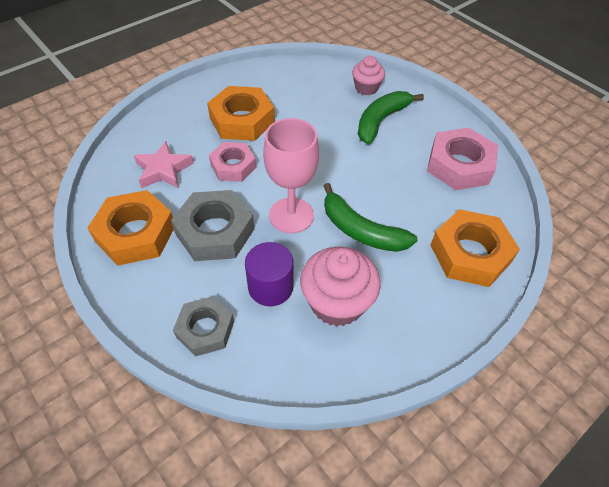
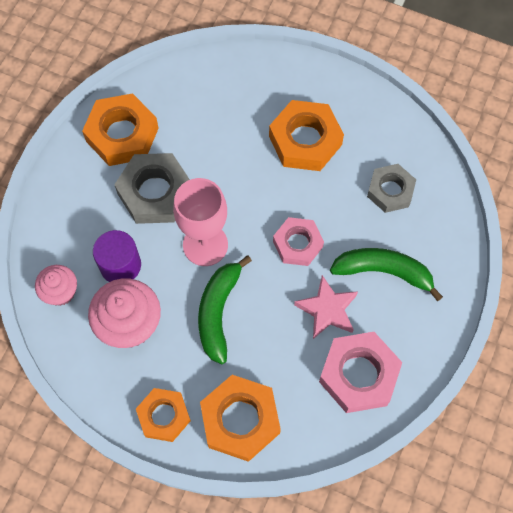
camera: 65 degrees right, 15 degrees up
(163, 170) = (202, 112): pink star -> pink star (327, 310)
(205, 329) = (59, 237): grey nut -> grey nut (390, 191)
(233, 166) = (238, 166): pink nut -> pink nut (297, 244)
(366, 88) = (431, 235): pink cupcake -> pink cupcake (60, 292)
(445, 310) = (164, 416): none -> orange nut

